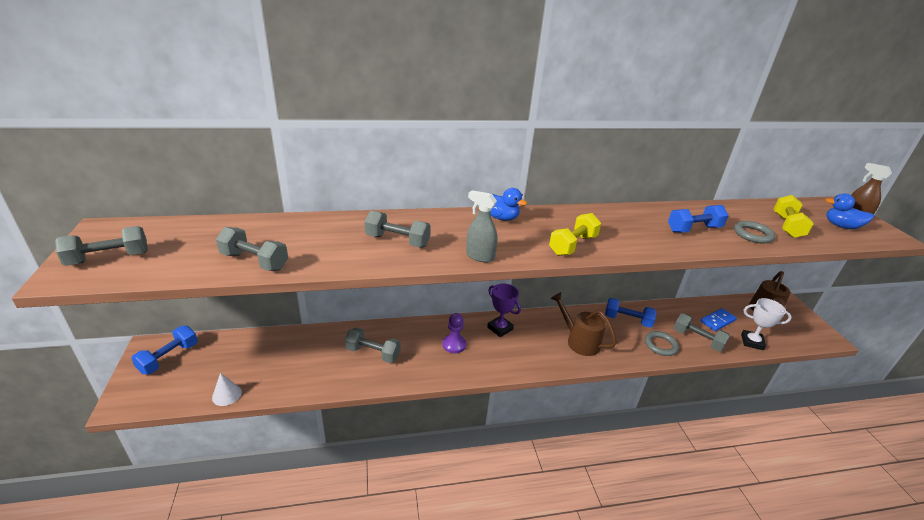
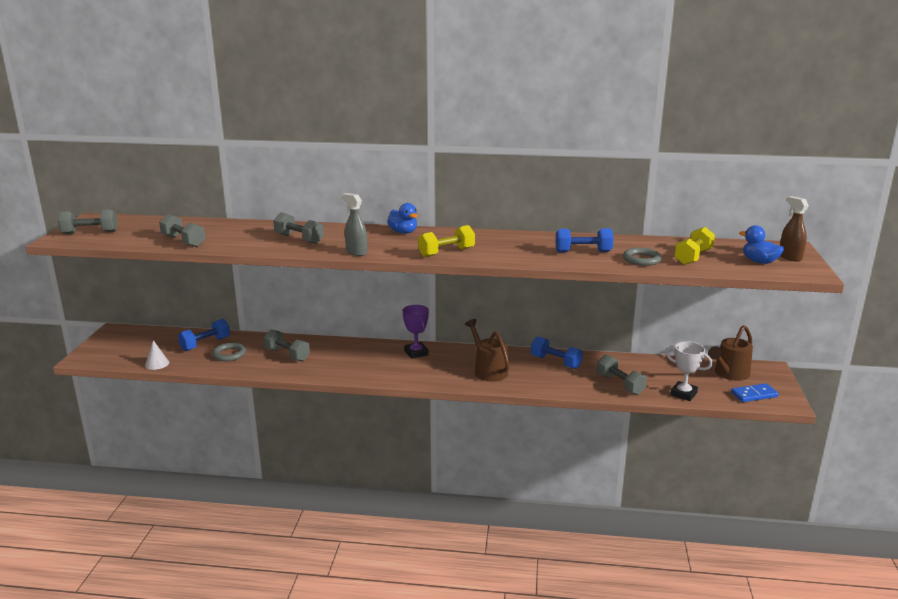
camera: 20 degrees right, 10 degrees down
(169, 358) = (126, 338): blue dumbbell -> blue dumbbell (205, 344)
(454, 344) = (363, 358): purple pawn -> none
(660, 345) = (573, 383): grey ring -> grey ring (229, 354)
(717, 321) = (661, 374): blue domino -> blue domino (754, 395)

